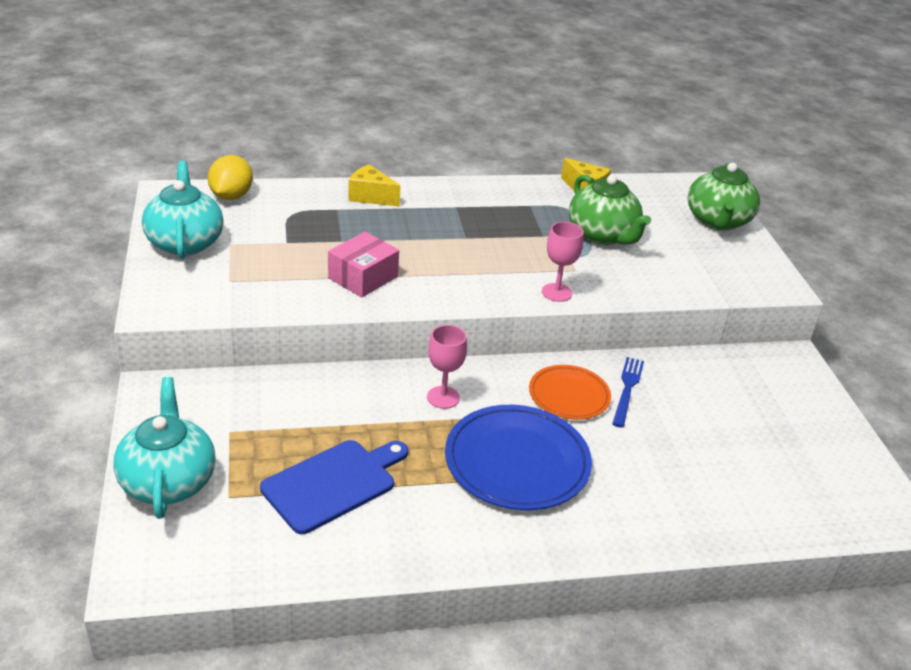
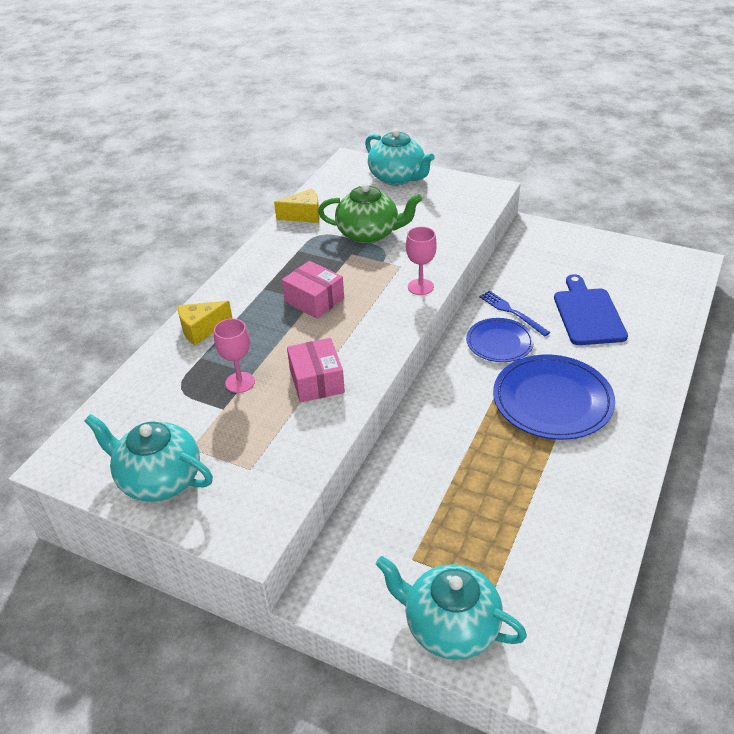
camera: 50 degrees left, 5 degrees up
(231, 196) = (111, 418): yellow lemon -> none
(333, 483) = (516, 514): blue cutting board -> blue cutting board (588, 314)
(443, 397) = (457, 408): pink goblet -> pink goblet (240, 382)
(469, 238) = (314, 300): none -> pink box
(569, 395) = (499, 342): orange plate -> blue plate
(718, 221) = (397, 178): green teapot -> turquoise teapot

